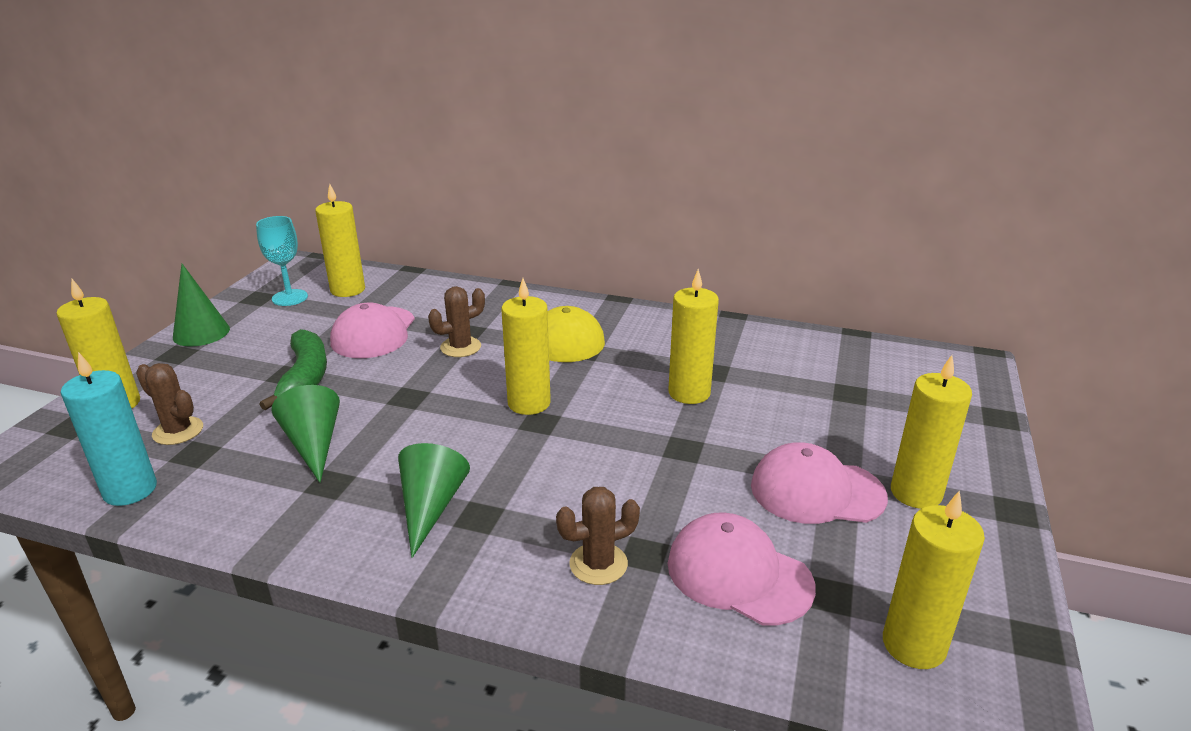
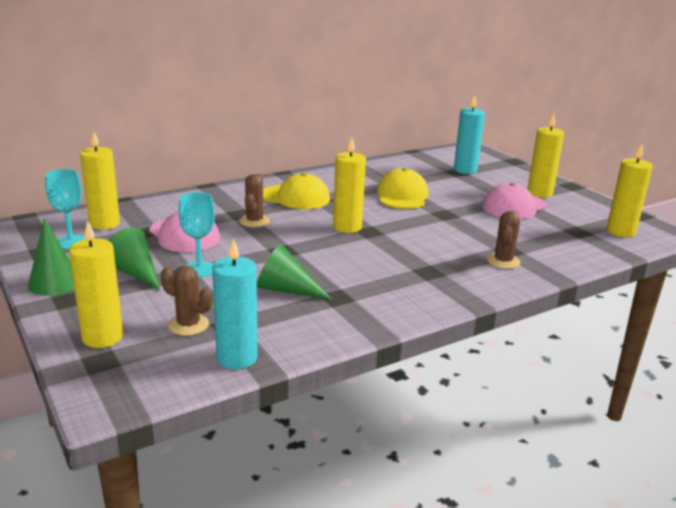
camera: 50 degrees left, 5 degrees down
(178, 431) = (188, 325): brown cactus -> brown cactus turned 45 degrees clockwise
(305, 377) = (199, 269): green banana -> turquoise goblet
(430, 507) = (403, 280): green cone -> green cone (135, 273)
(689, 393) = (402, 195): yellow candle -> yellow cap
(738, 574) = (546, 240): pink cap -> none
(872, 396) = (465, 170): none -> turquoise candle

